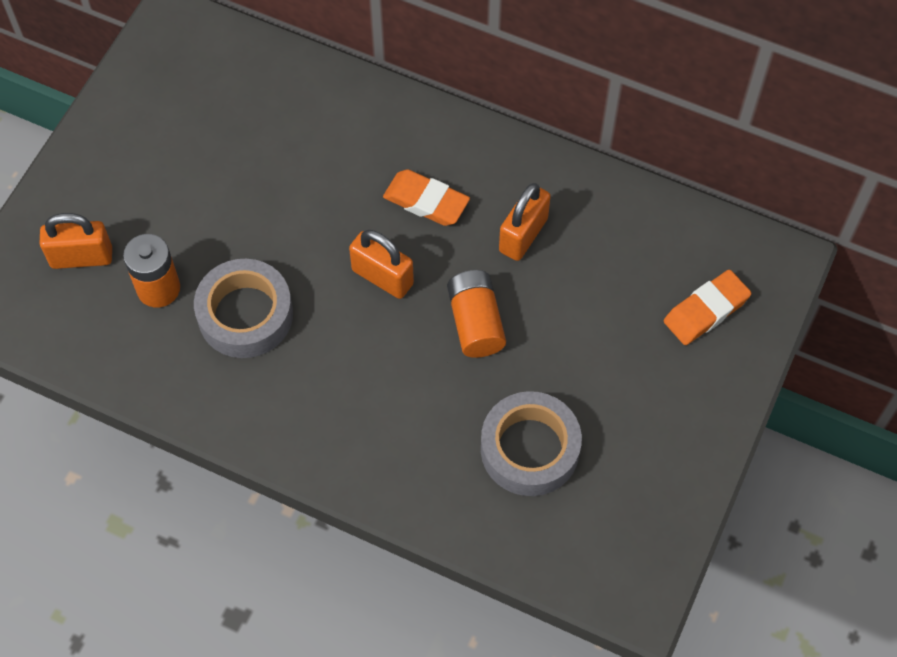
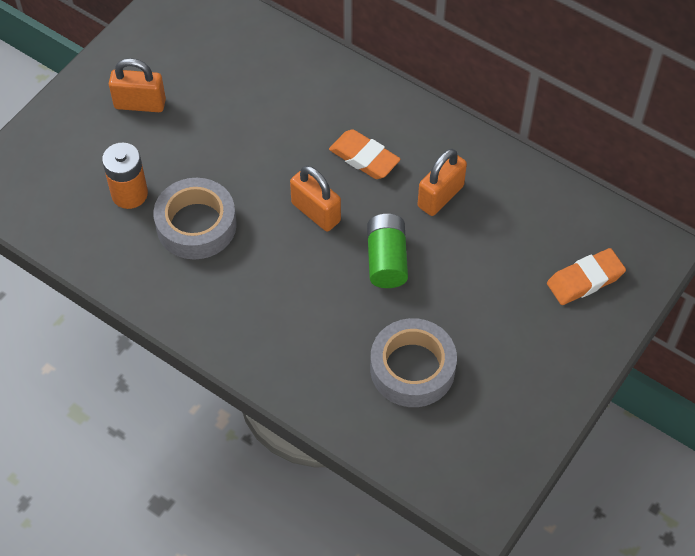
camera: 10 degrees right, 5 degrees down
(81, 257) = (72, 160): orange padlock -> orange padlock (140, 104)
(475, 322) = (386, 260): orange battery -> green battery

